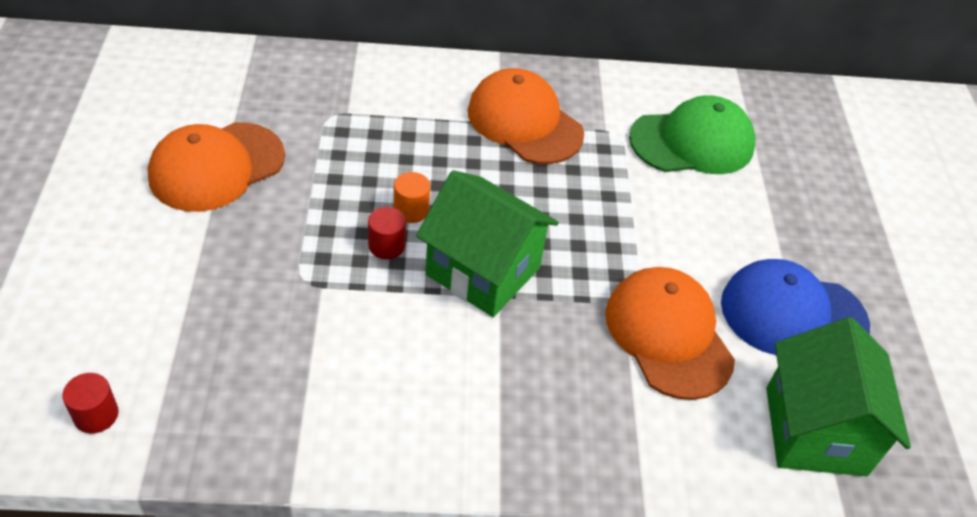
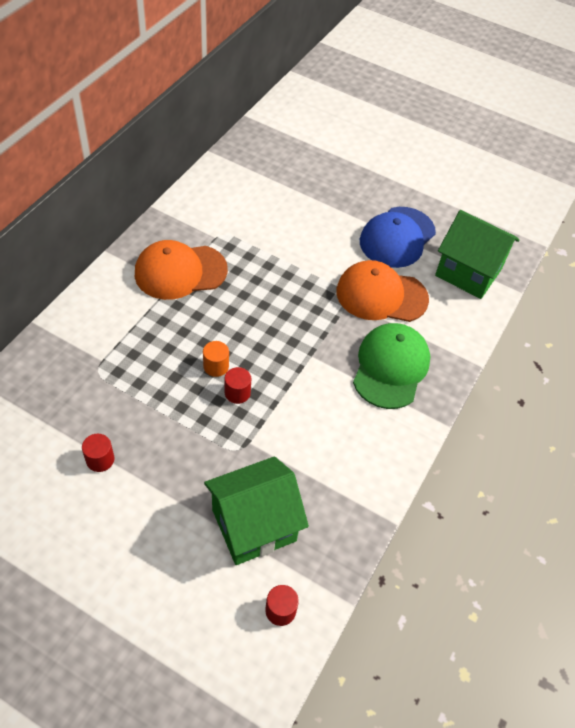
camera: 60 degrees left, 5 degrees up
(216, 167) = (100, 459): orange cap -> red cylinder
(483, 271) = (288, 354): green house -> green house (254, 525)
(692, 142) = (253, 204): green cap -> green cap (390, 367)

